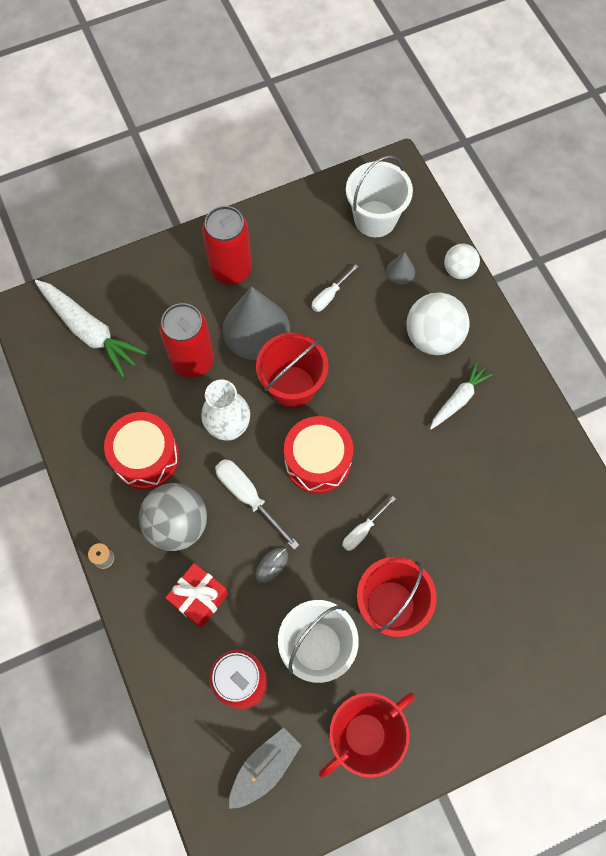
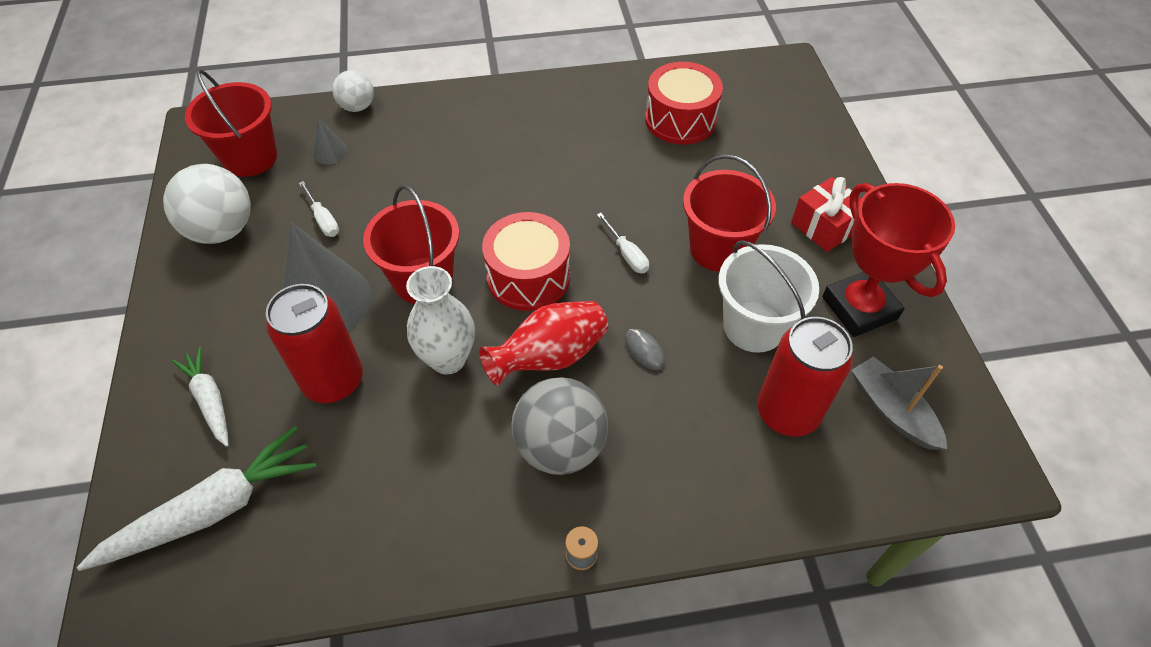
camera: 75 degrees left, 15 degrees down
(146, 457) = (448, 468): red drum -> red drum (680, 119)
(199, 598) = (668, 440): red gift -> red gift (824, 226)
(231, 269) = (225, 310): red can -> none
(248, 497) = (549, 357): white screwdriver -> red vase
(375, 219) = (250, 158): white bucket -> red bucket
(433, 337) = (424, 144): white ball -> white ball (222, 230)
(458, 399) = (505, 142): white carrot -> white carrot (210, 400)

